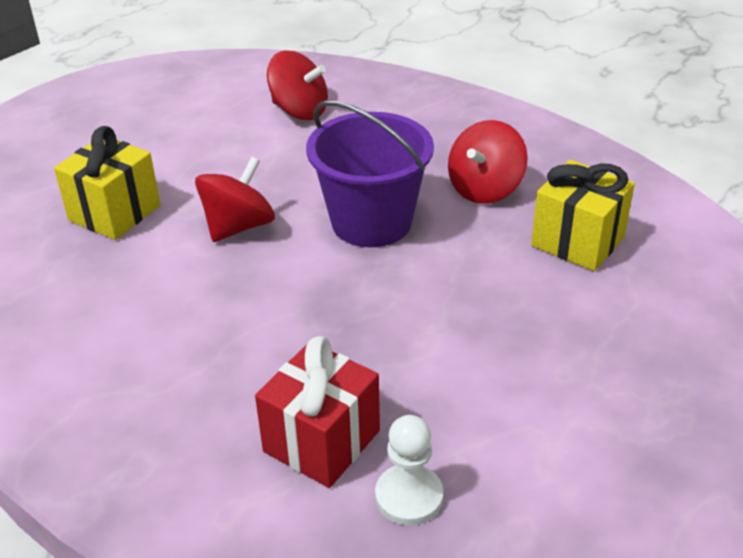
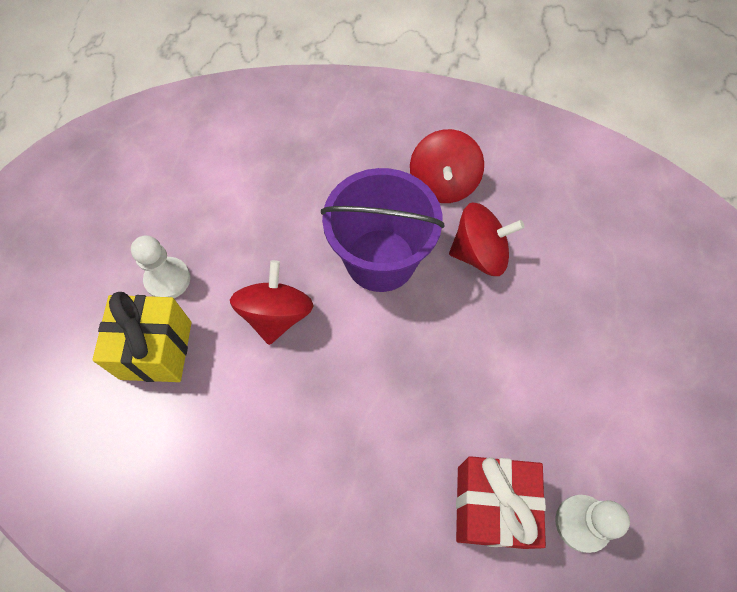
camera: 30 degrees left, 25 degrees up
(166, 171) = (168, 279): none -> white pawn
(299, 111) = (236, 155): red spinning top -> red spinning top (479, 254)
(577, 241) = (541, 211): yellow gift -> none

